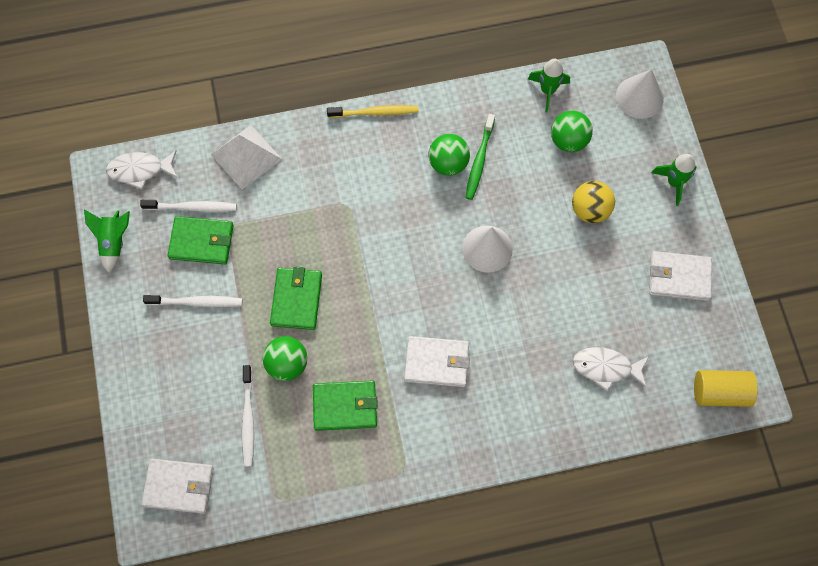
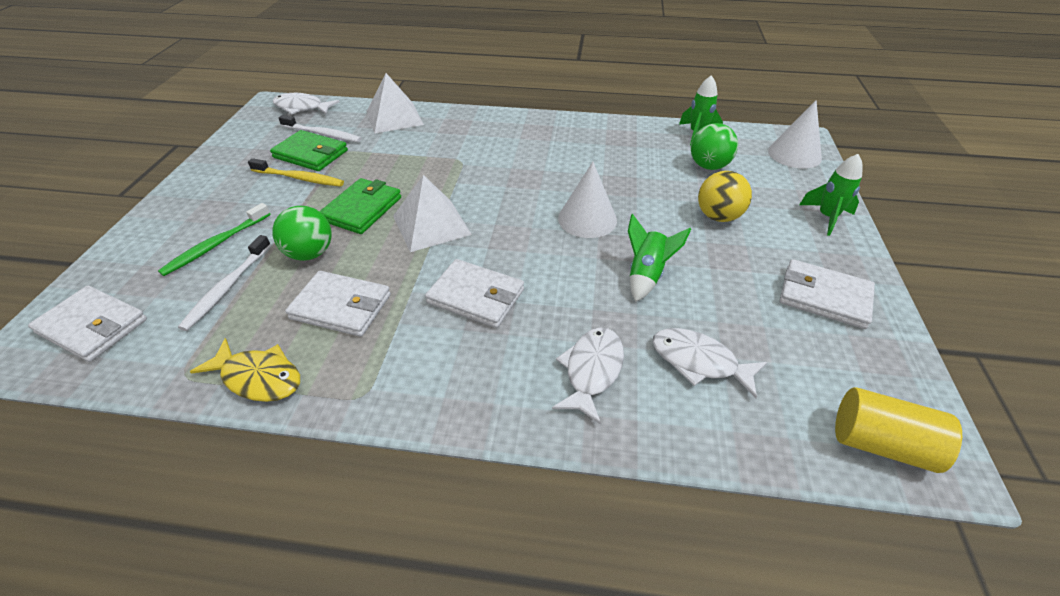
camera: 20 degrees right, 25 degrees down
(114, 242) = (239, 139): green rocket -> green rocket (646, 275)
(196, 302) = (267, 189): white toothbrush -> none
(328, 482) = (258, 377): none -> yellow fish
(345, 406) = (341, 307): green wallet -> white wallet
(365, 299) = (431, 225): none -> white pyramid
(375, 112) = (525, 116): yellow toothbrush -> yellow toothbrush (299, 178)
(448, 163) = (576, 156): green ball -> none
(479, 161) = (608, 160): green toothbrush -> green toothbrush (216, 245)
(540, 399) = (592, 371): none -> white fish

